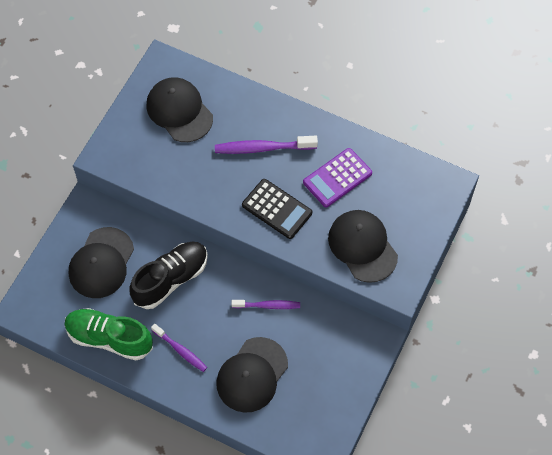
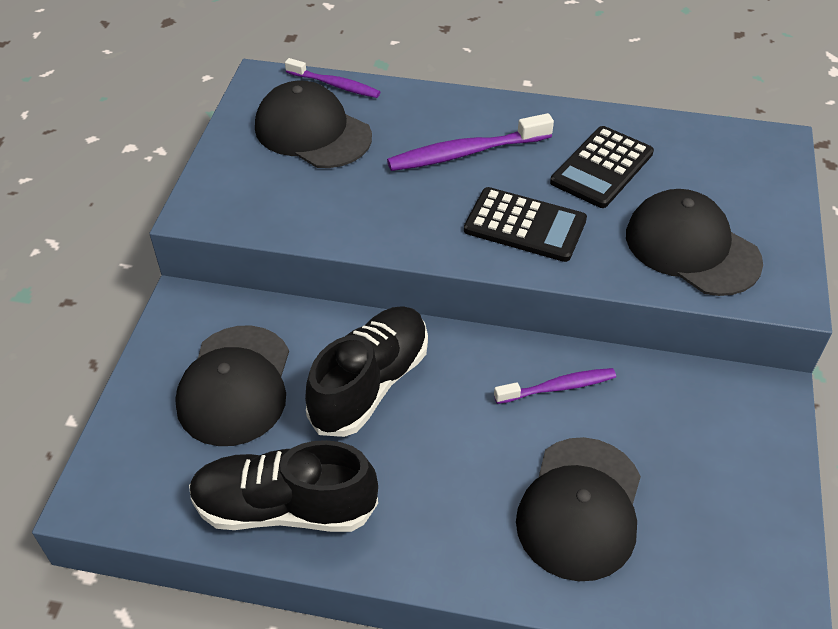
camera: 15 degrees left, 15 degrees down
(109, 338) = (285, 508): green shoe -> black shoe
(180, 350) = (429, 497): purple toothbrush -> purple toothbrush (335, 85)
(337, 178) = (602, 168): purple calculator -> black calculator

